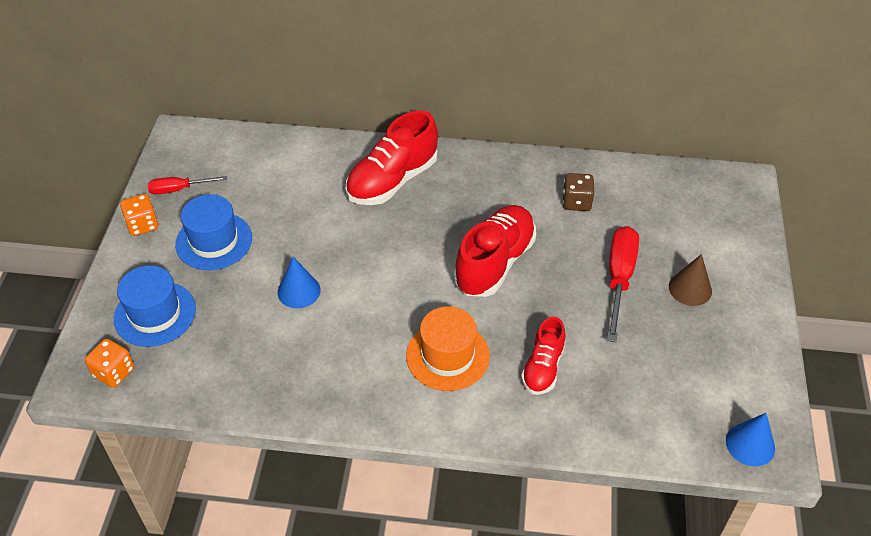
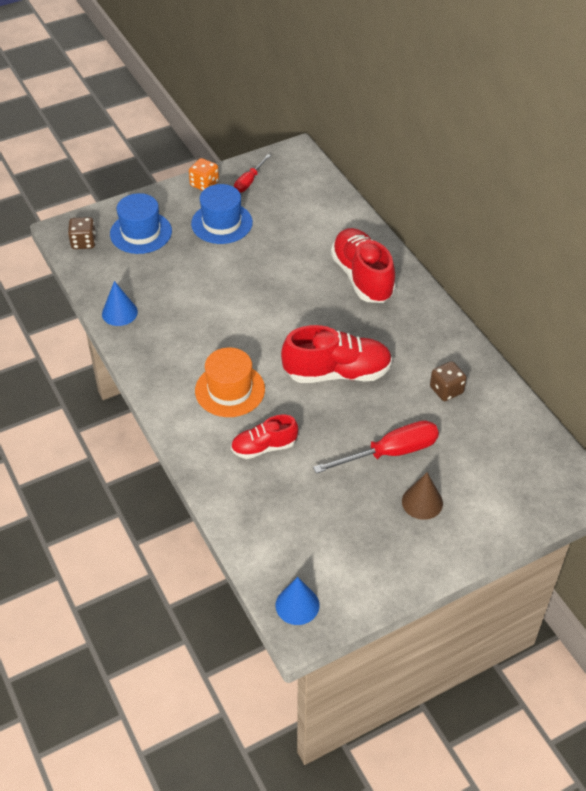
camera: 55 degrees right, 0 degrees up
(114, 372) = (83, 242): orange dice -> brown dice
(179, 189) = (249, 181): red screwdriver -> red screwdriver turned 105 degrees counterclockwise
(299, 291) = (218, 286): blue cone -> blue cone (119, 313)
(392, 181) = (362, 277): red shoe -> red shoe turned 60 degrees clockwise

